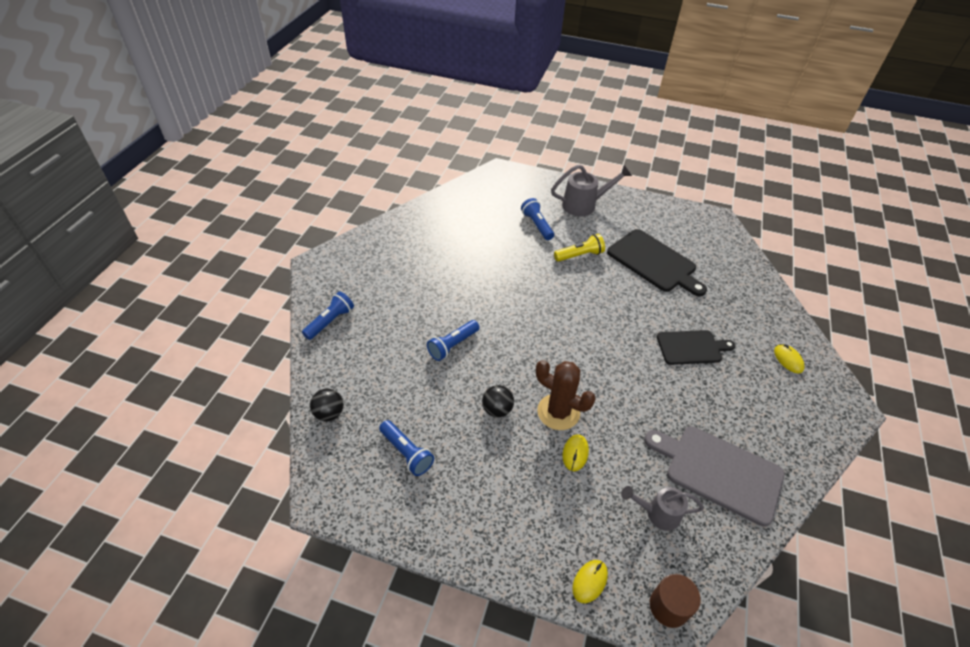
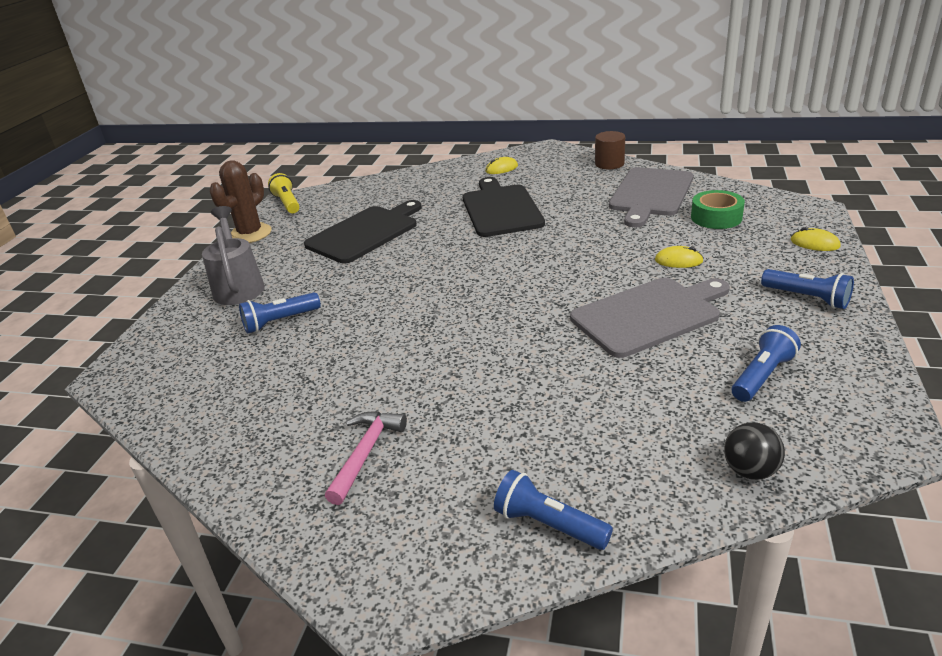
camera: 90 degrees left, 15 degrees down
(405, 260) = (365, 453): none -> pink hammer
(453, 345) = (555, 366): blue flashlight -> blue flashlight (807, 298)
(497, 410) = (649, 315): black ball -> grey cutting board
(558, 412) = (629, 275): brown cactus -> brown cactus (250, 234)
(579, 255) = (351, 282): yellow flashlight -> yellow flashlight (287, 203)
(658, 513) = (716, 217): grey watering can -> green tape
(669, 606) = (802, 210): brown cylinder -> brown cylinder (609, 164)
(691, 347) = (501, 209): black cutting board -> black cutting board, size x1.52

